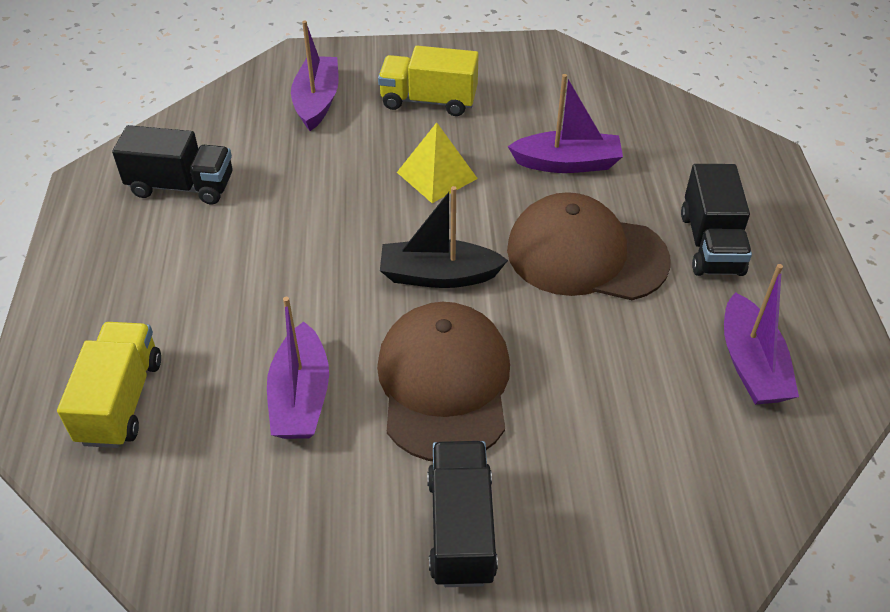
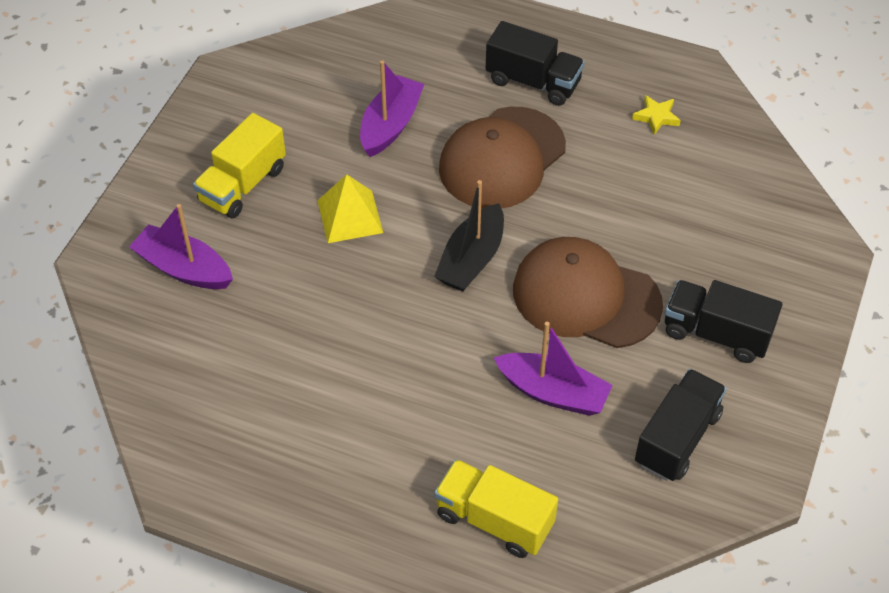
camera: 65 degrees left, 5 degrees up
(181, 186) = (241, 412): black truck -> black truck (677, 438)
(751, 364) = (656, 117): purple boat -> yellow star

